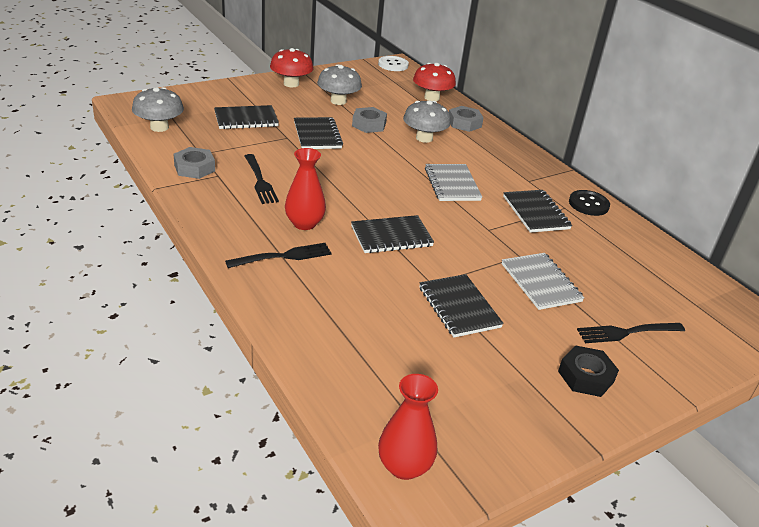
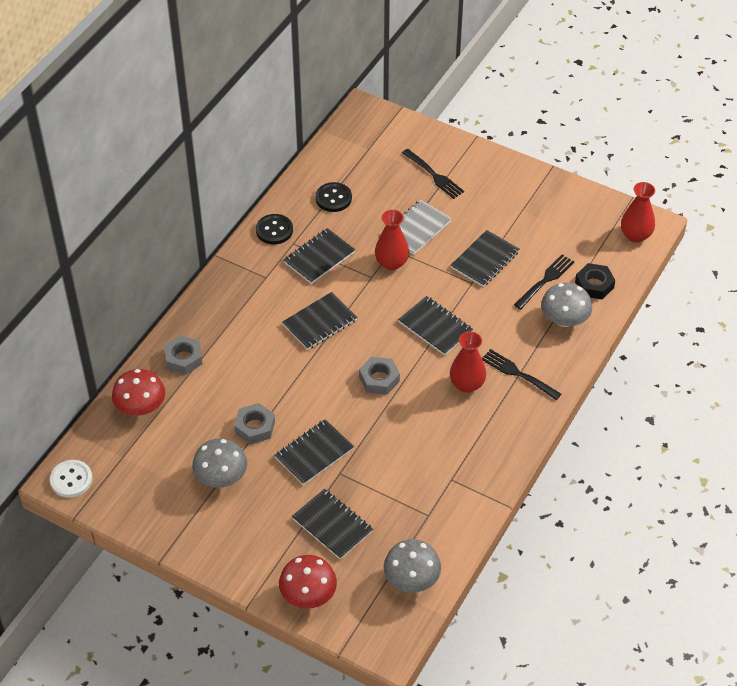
camera: 115 degrees left, 15 degrees up
(194, 168) = (455, 502): grey nut -> grey nut (379, 379)
(259, 181) = (433, 446): black fork -> black fork (545, 281)
(291, 84) = (213, 540): red mushroom -> red mushroom (308, 595)
(424, 138) = (246, 374): grey mushroom -> grey mushroom (564, 319)
(452, 184) = (319, 322): grey notebook -> black notebook
(499, 247) = (391, 263): none -> red vase
(585, 376) = (496, 184): black nut -> black nut (594, 285)
(619, 251) = (333, 198): none -> black button

